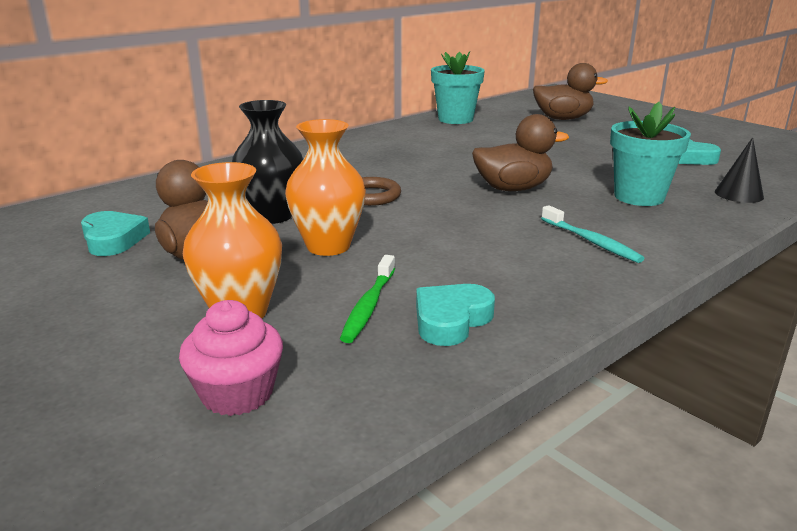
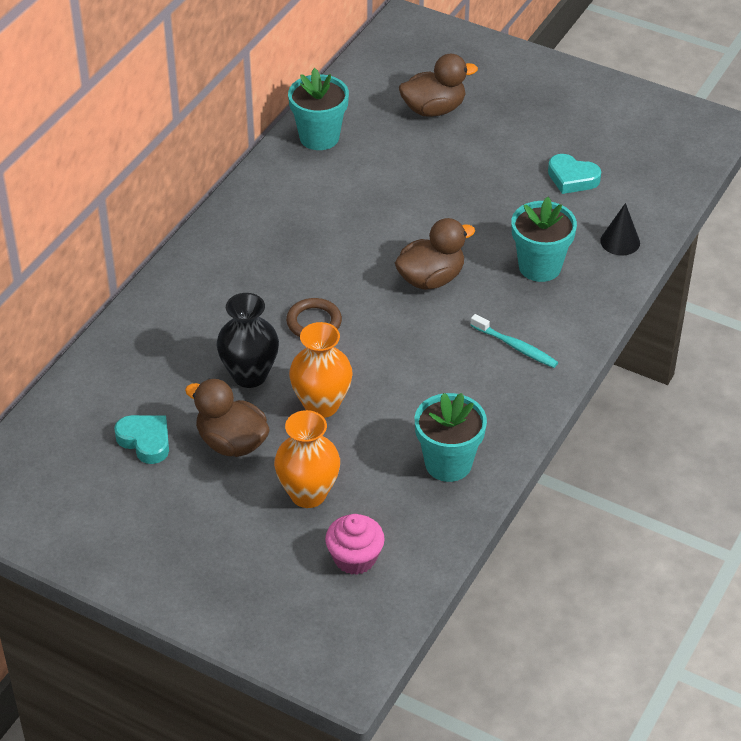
camera: 20 degrees left, 20 degrees up
(369, 306) = (389, 464): green toothbrush -> none
(451, 320) = (448, 463): turquoise heart -> turquoise flower pot

